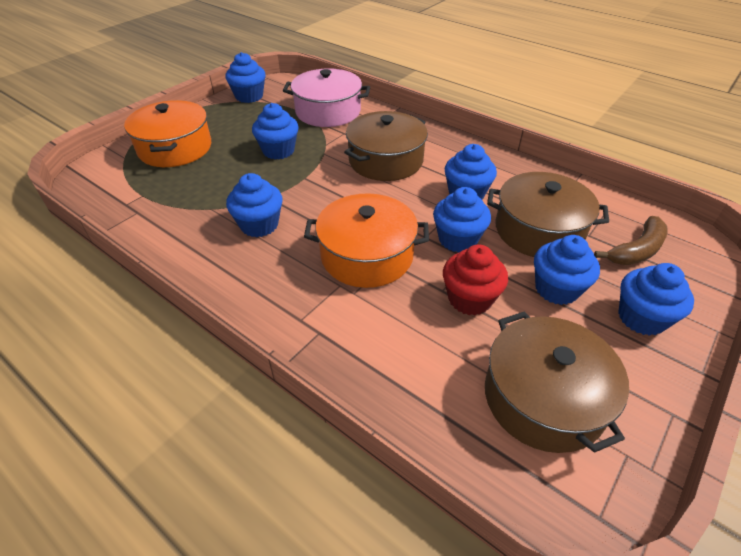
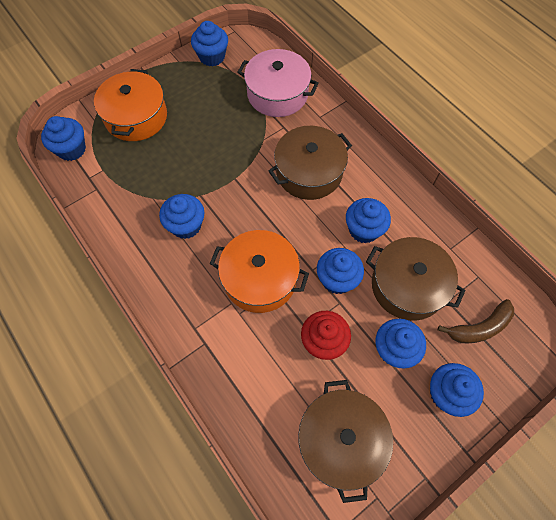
camera: 15 degrees right, 20 degrees up
(278, 151) = (221, 139): blue cupcake -> blue cupcake (71, 149)

